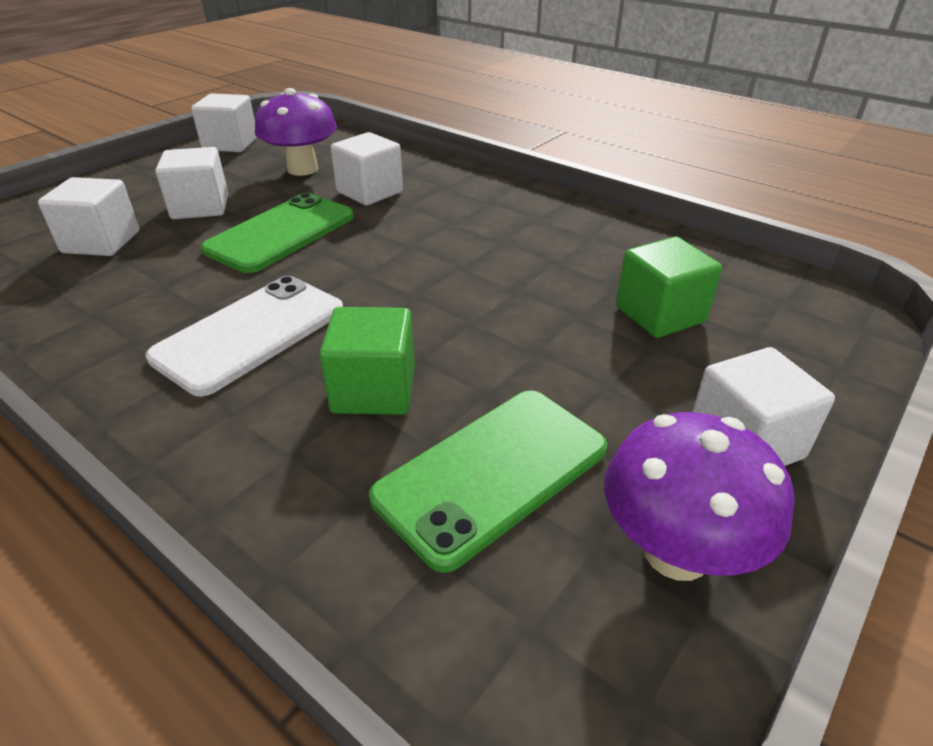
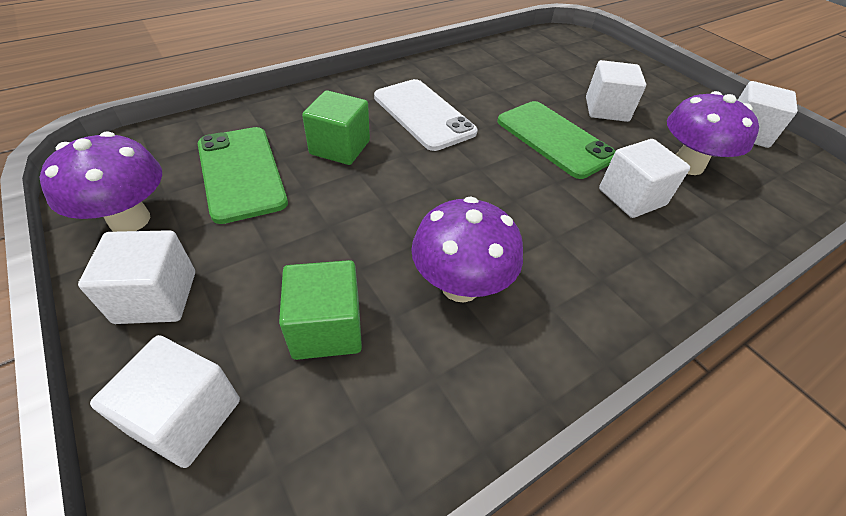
camera: 105 degrees right, 10 degrees up
(101, 242) = (557, 74): white cube -> white cube (186, 416)
(550, 258) = (460, 285): none -> purple mushroom

